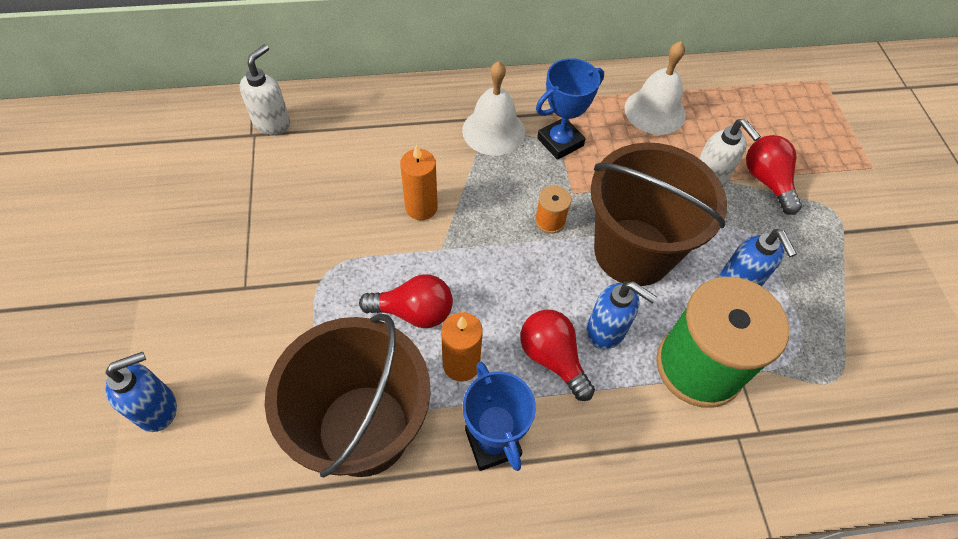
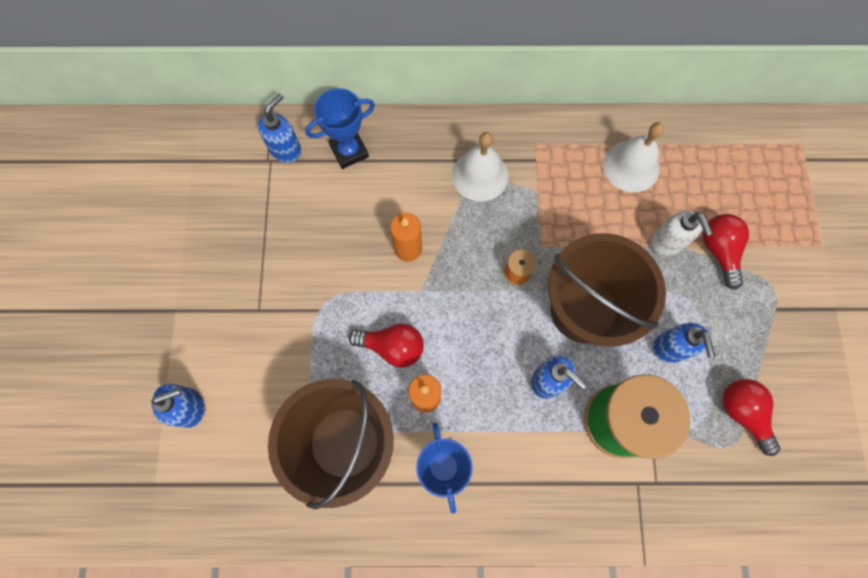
camera: 10 degrees right, 15 degrees up
(272, 123) = (286, 149): white soap dispenser -> blue soap dispenser
(552, 358) = (500, 400): red light bulb -> red light bulb (742, 413)
(560, 142) = (538, 192): blue trophy -> blue trophy (349, 151)

